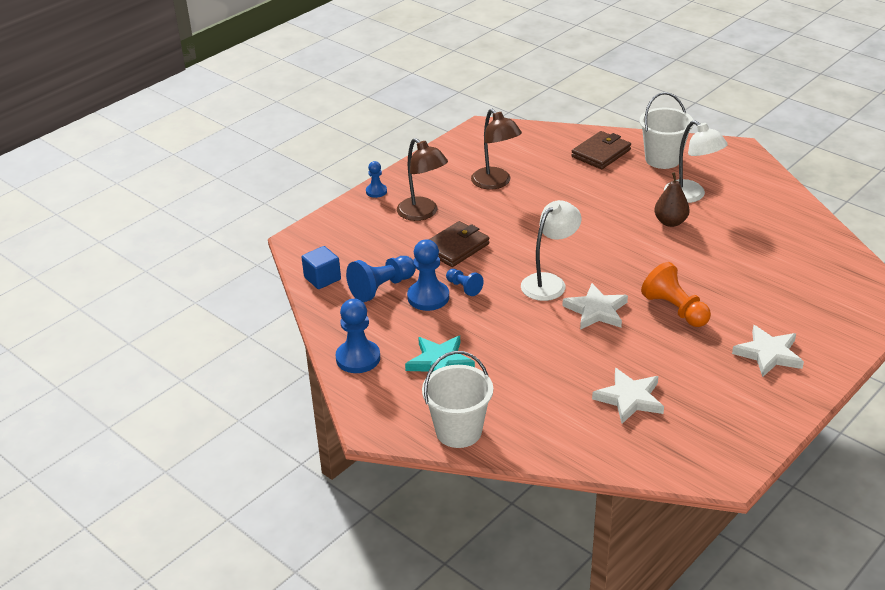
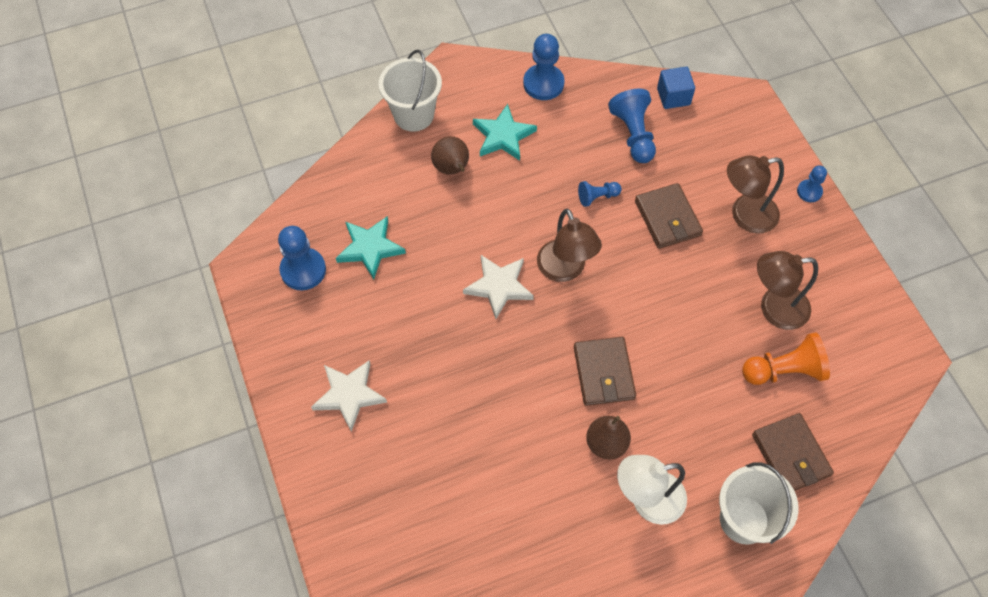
camera: 115 degrees right, 25 degrees up
(428, 297) = (598, 163): blue pawn -> blue pawn (303, 270)
(502, 380) = (452, 169): none -> brown pear
(549, 282) = (565, 270): white lamp -> brown lamp
(619, 238) = (604, 373): none -> brown wallet
(629, 398) = (370, 248): white star -> turquoise star
(675, 309) = (460, 355): orange pawn -> orange pawn (784, 370)

